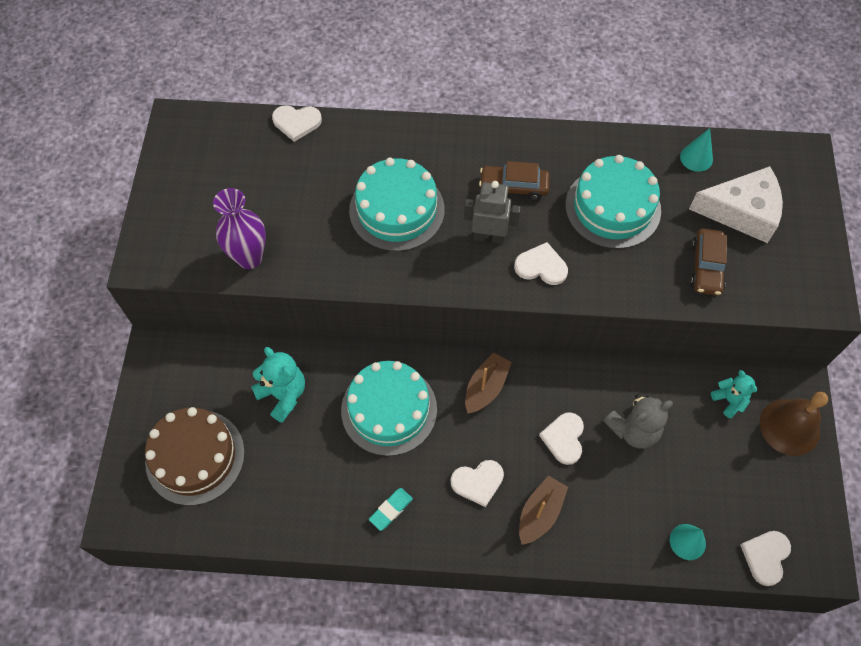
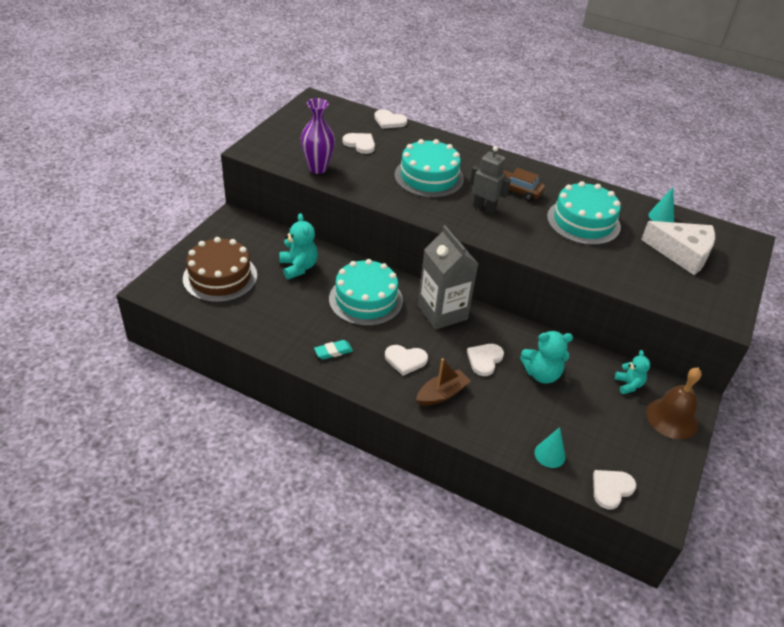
camera: 20 degrees right, 20 degrees down
(486, 387) = (442, 312): brown boat -> grey carton
(541, 266) = (513, 233): white heart -> white heart (360, 144)
(633, 430) = (541, 374): grey teddy bear -> turquoise teddy bear
(706, 267) = (638, 272): brown car -> none

